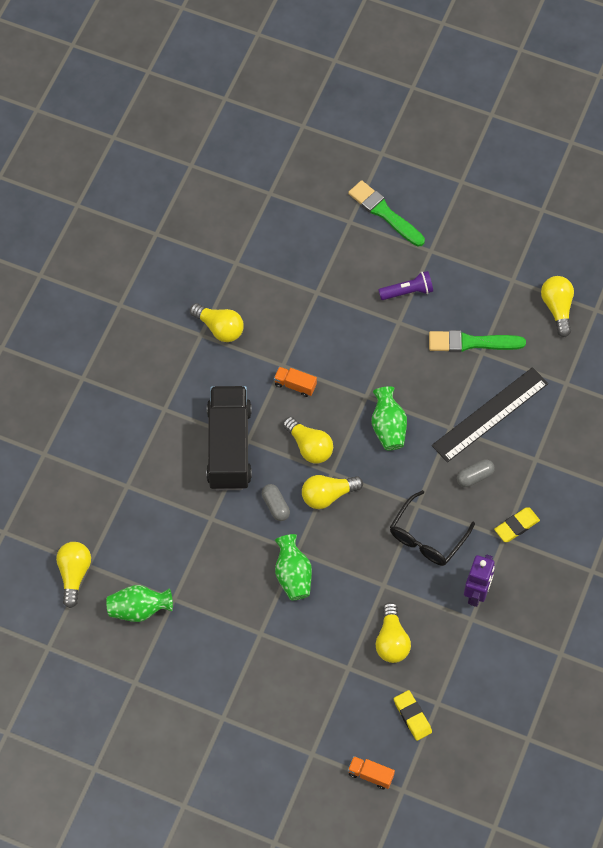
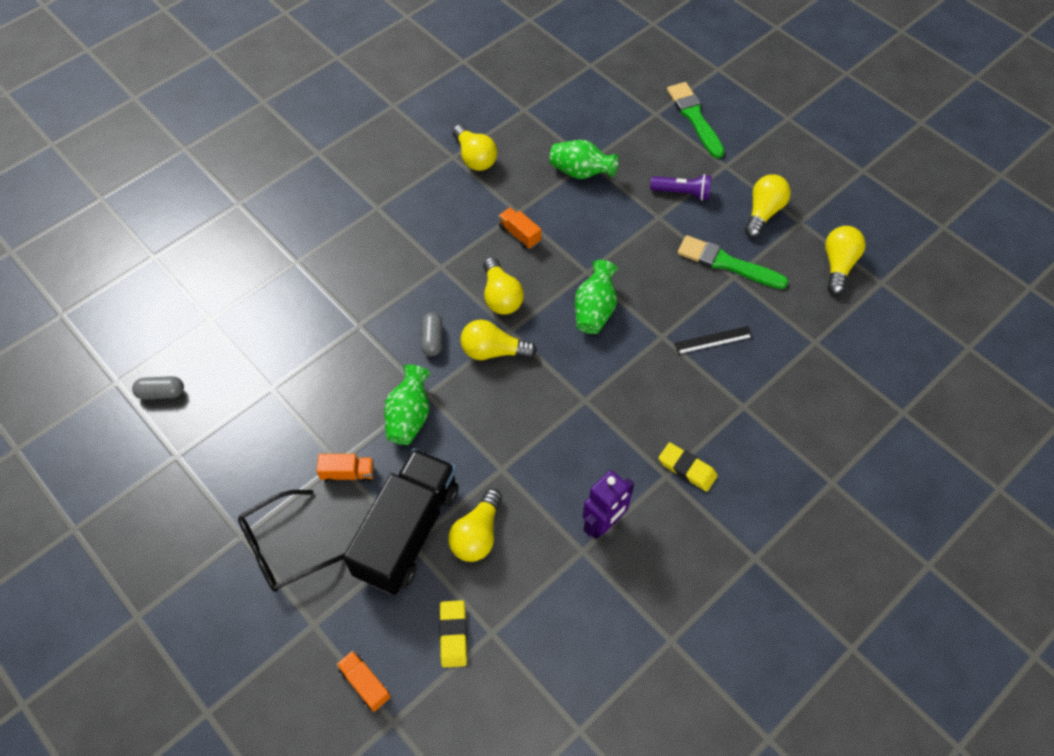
camera: 25 degrees right, 5 degrees down
(74, 574) = (190, 322): yellow light bulb -> yellow light bulb (763, 212)
(139, 609) = (230, 383): green vase -> green vase (581, 172)
(229, 447) = (419, 265): black truck -> black truck (407, 532)
(273, 638) = (348, 473): none -> orange truck
(427, 537) = (578, 438): black glasses -> black glasses (283, 548)
(475, 477) = (664, 397): grey capsule -> grey capsule (161, 393)
(490, 414) = (713, 340): black ruler -> black ruler, size x0.49
(516, 526) = (687, 469): yellow eraser -> yellow eraser turned 45 degrees clockwise

